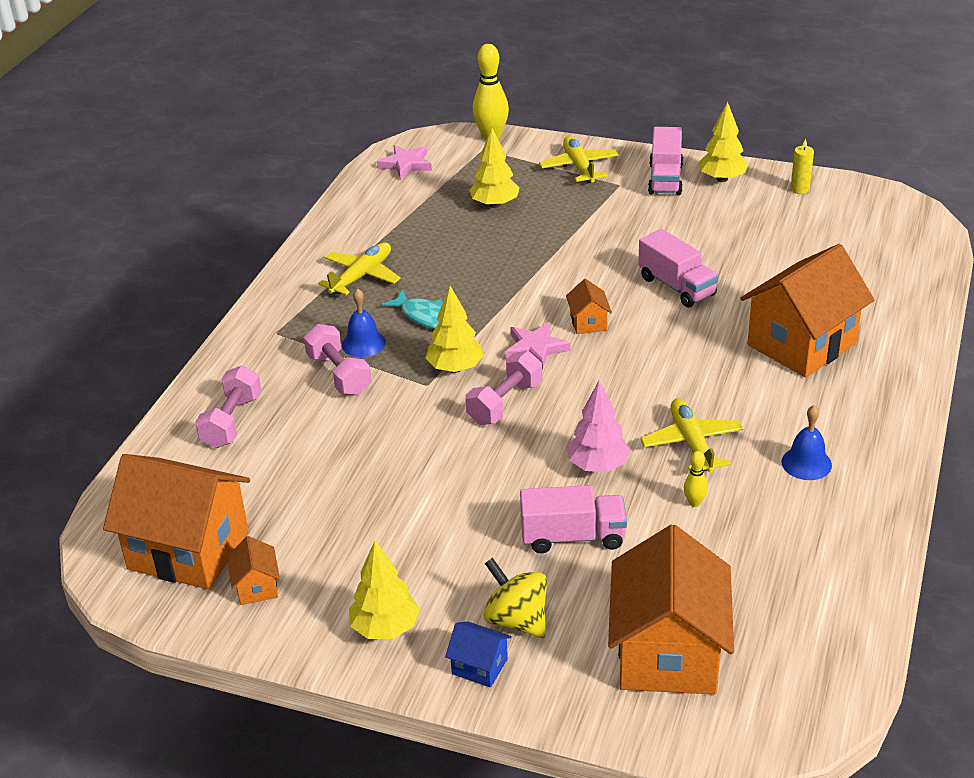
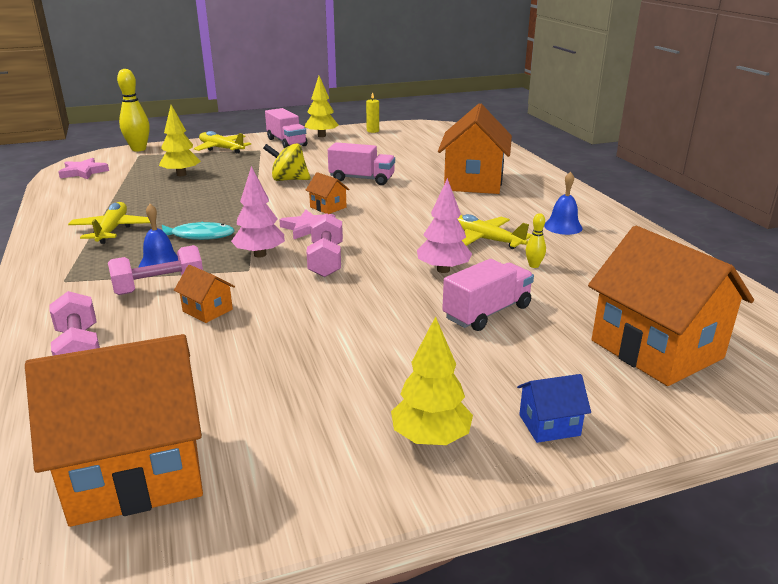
camera: 40 degrees left, 10 degrees down
(257, 587) = (257, 467): orange house -> orange house (207, 310)
(339, 374) = (159, 287): pink dumbbell -> pink dumbbell turned 45 degrees counterclockwise
(455, 368) = (260, 254): yellow tree -> pink tree
(517, 620) = (527, 379): yellow spinning top -> yellow spinning top (288, 180)

